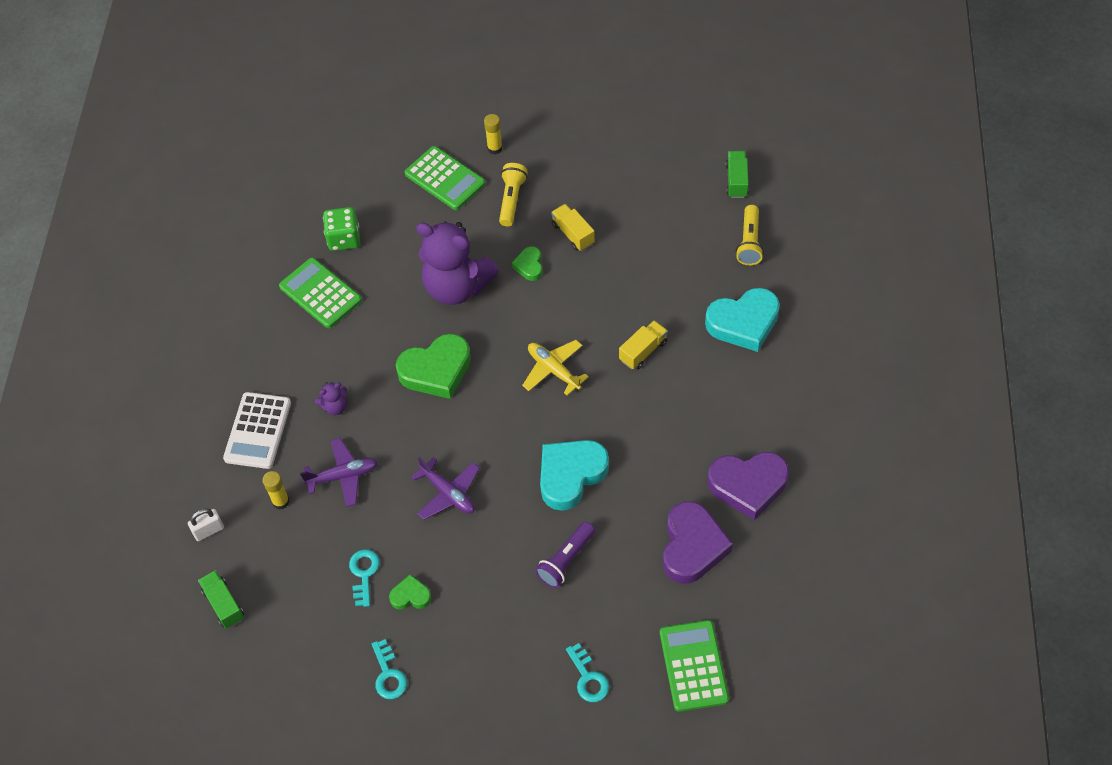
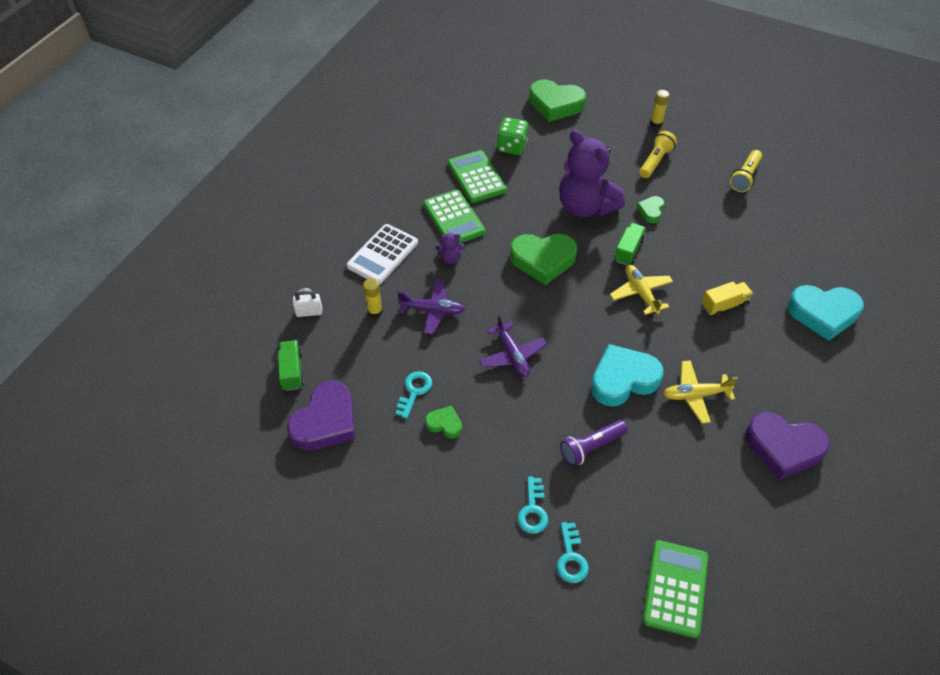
camera: 20 degrees right, 5 degrees down
(371, 163) = (555, 104): none -> green heart
(388, 675) = (396, 481): turquoise key -> turquoise key (533, 510)
(445, 179) = (608, 131): green calculator -> green calculator (454, 218)
(573, 234) = (696, 200): yellow truck -> none
(647, 463) = (695, 395): none -> yellow plane
(692, 546) = (712, 480): purple heart -> purple heart (325, 422)
(736, 181) = (852, 206): green truck -> green truck (628, 251)
(749, 242) = (849, 254): yellow flashlight -> yellow flashlight (745, 177)

